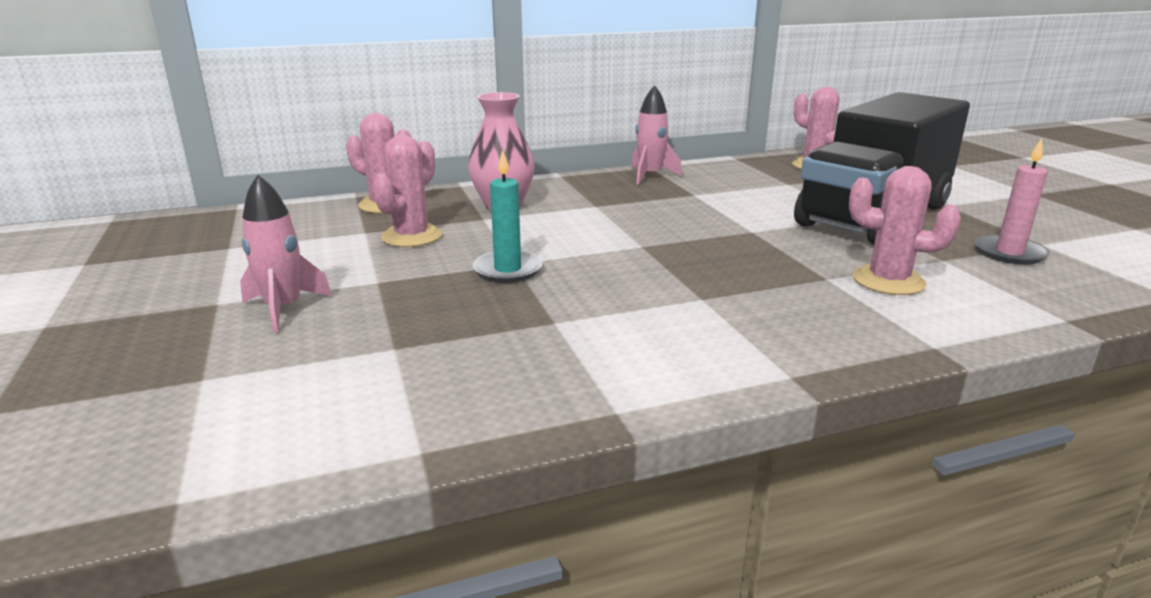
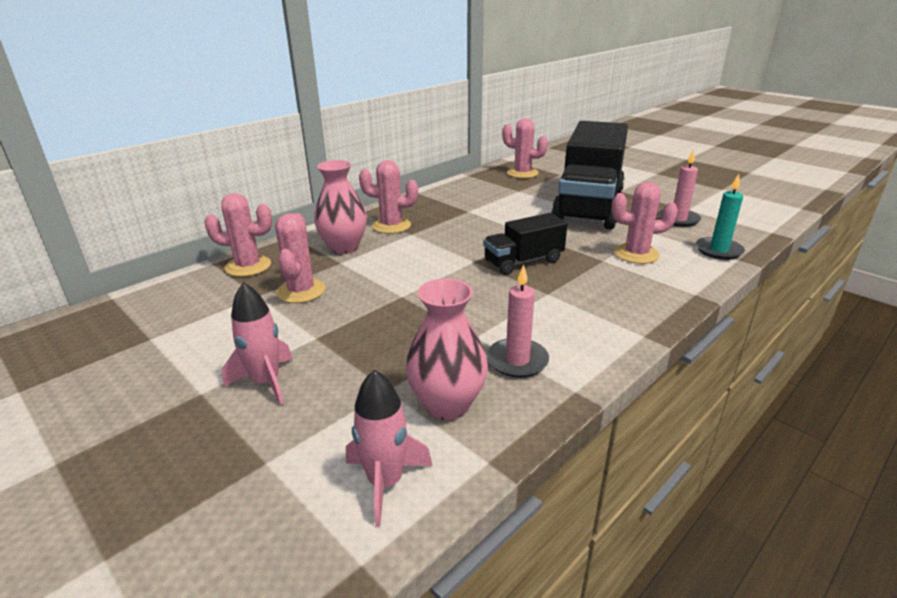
camera: 25 degrees left, 5 degrees up
(441, 380) = (447, 404): none -> pink vase
(508, 270) = (403, 303): turquoise candle -> turquoise candle (718, 250)
(577, 359) = (517, 360): none -> pink candle
(580, 194) = (391, 226): none -> pink cactus
(650, 176) = (425, 200): pink rocket -> pink rocket (385, 482)
(707, 258) = (523, 262): none -> black truck

